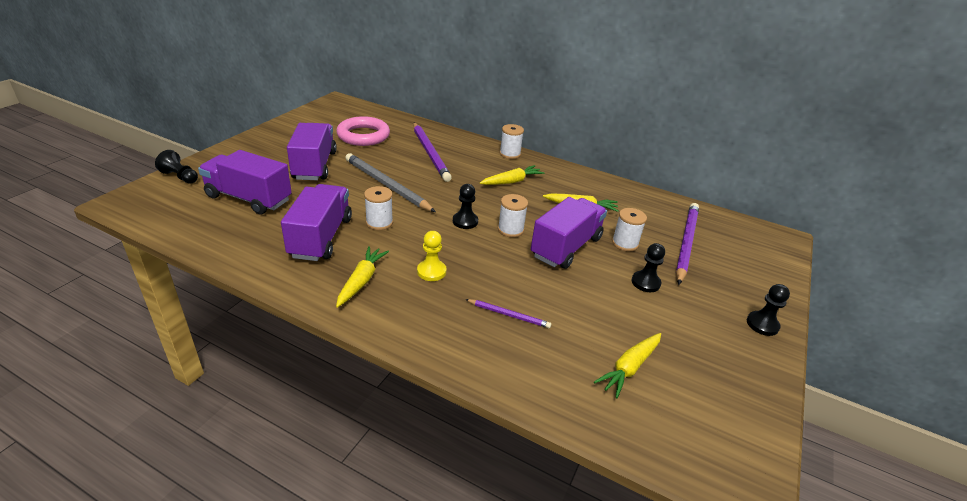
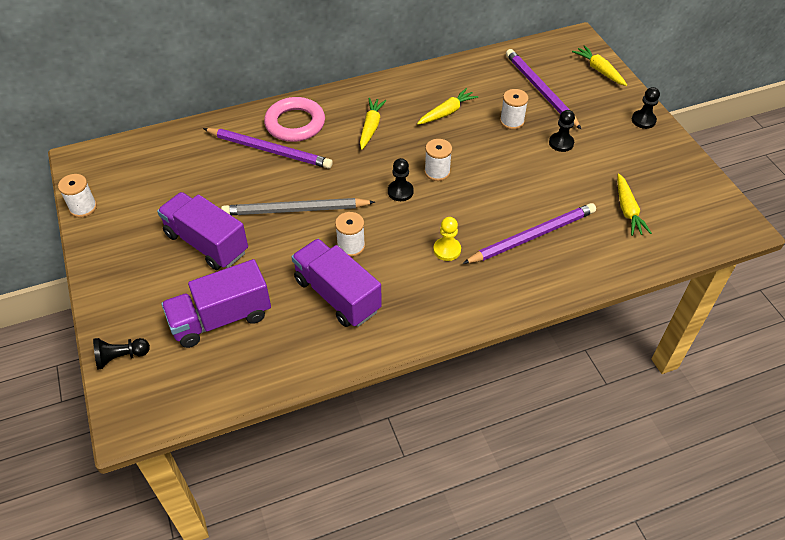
camera: 45 degrees left, 15 degrees up
(361, 281) = (421, 298): yellow carrot -> yellow carrot (599, 70)
(363, 136) = (183, 178): pink ring -> pink ring (295, 124)
(509, 315) = (532, 236): purple pencil -> purple pencil, size x2.01
(510, 154) = (326, 100): white spool -> white spool (83, 207)
(566, 247) = (487, 156): purple truck -> none

